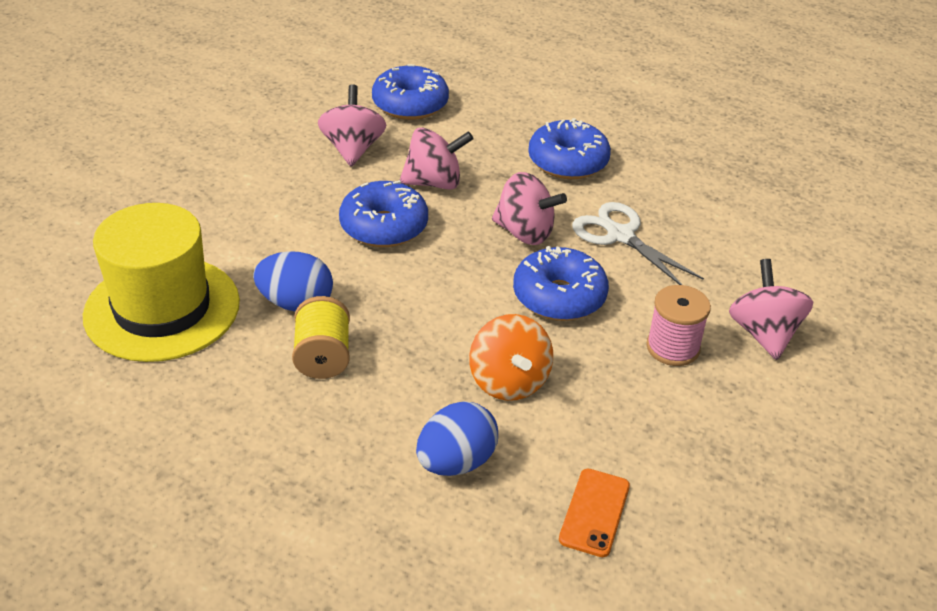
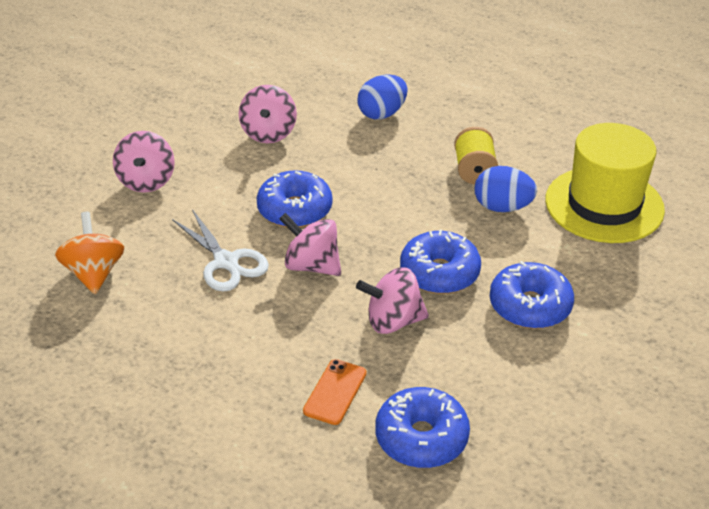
camera: 175 degrees left, 0 degrees up
(353, 149) = (481, 366): pink spinning top -> pink spinning top (269, 133)
(509, 382) = (343, 154): orange spinning top -> orange spinning top (94, 273)
(568, 162) = (251, 347): blue donut -> blue donut (530, 306)
(594, 512) = (304, 91): orange phone -> orange phone (335, 392)
(673, 347) = (220, 173): pink spool -> none

